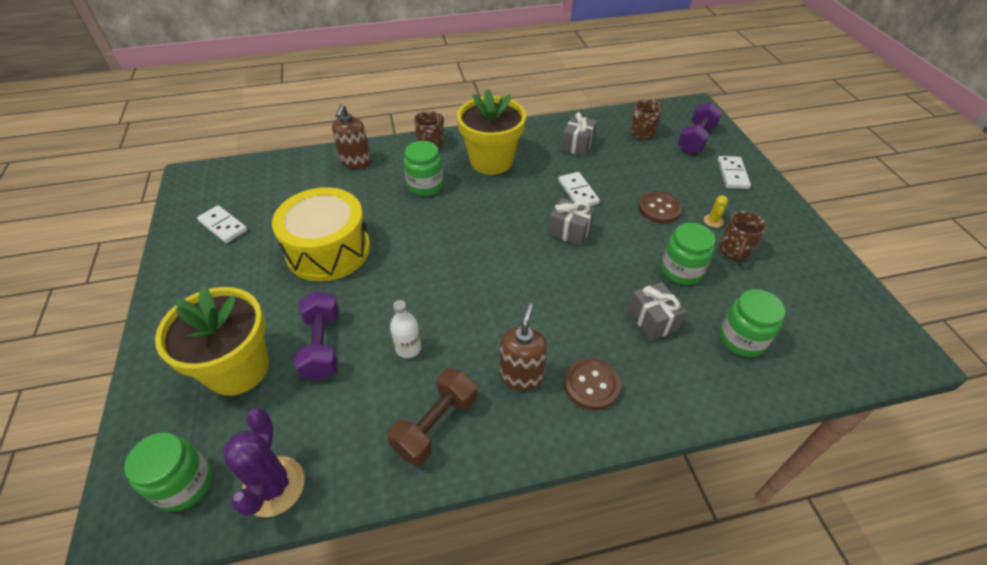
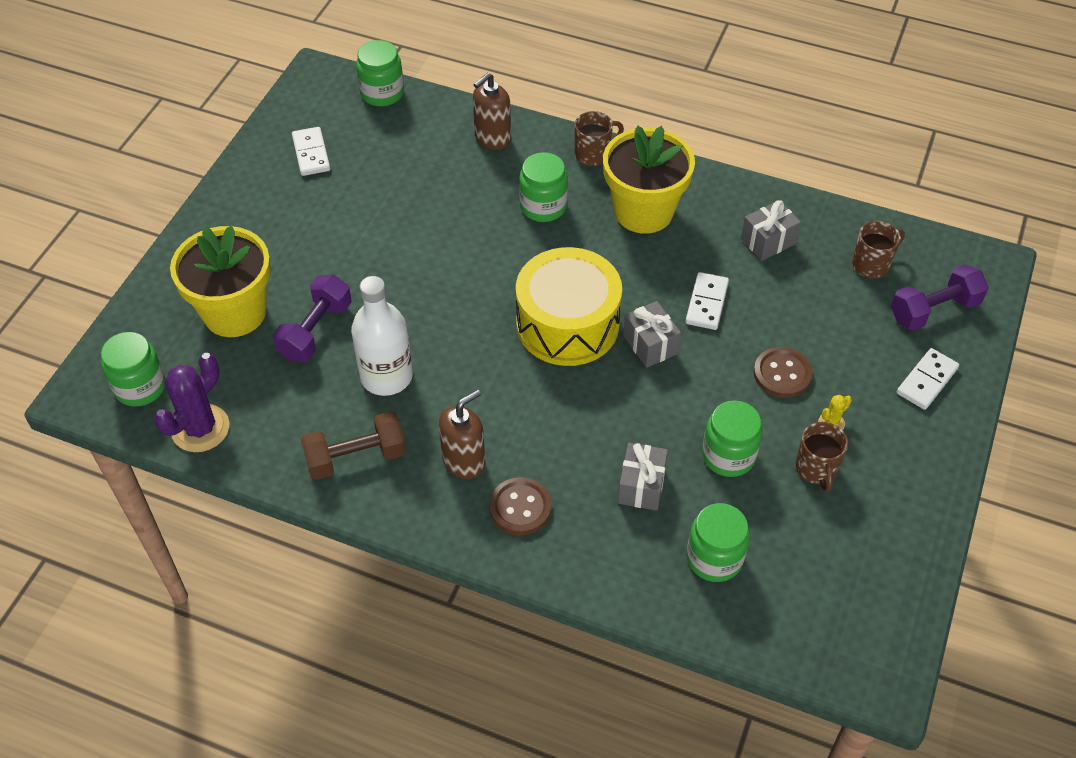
camera: 35 degrees right, 5 degrees up
(252, 168) = (382, 93): none -> green jar
(328, 250) = (389, 234): yellow drum -> yellow drum (567, 324)
(408, 348) = (386, 376): white bottle -> white bottle, size x1.83
(734, 251) = (816, 469): brown mug -> brown mug turned 60 degrees counterclockwise

